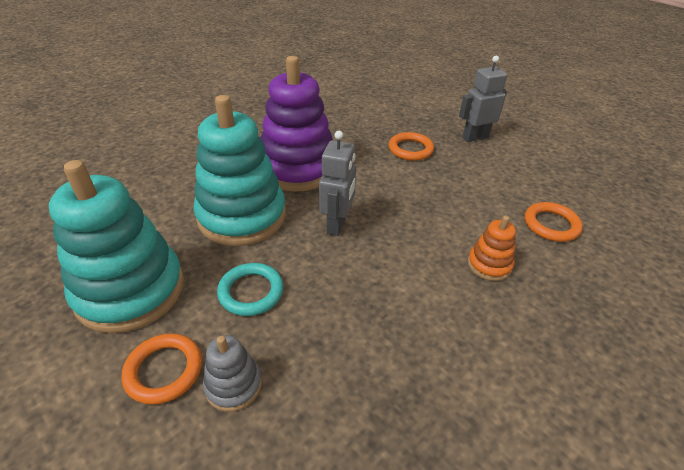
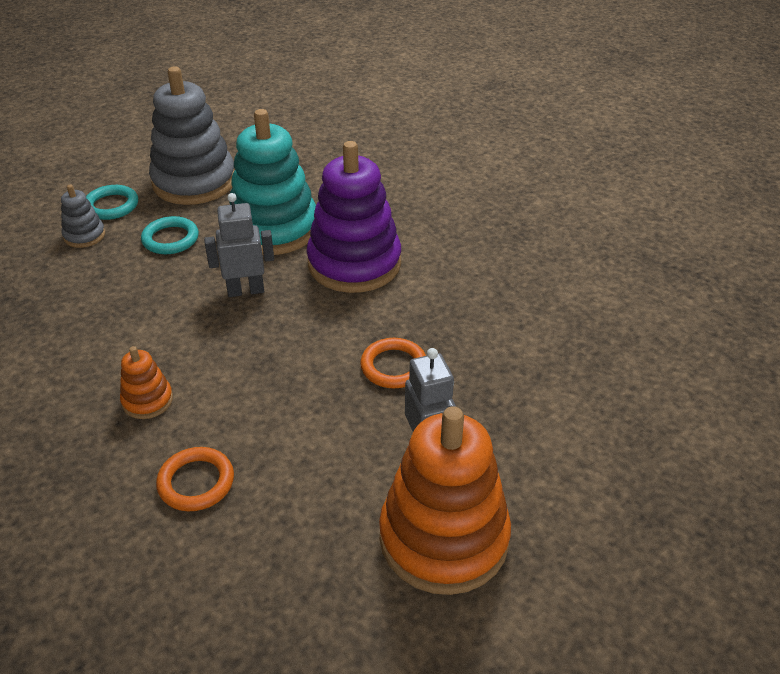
camera: 95 degrees right, 0 degrees up
(130, 290) = (194, 182): turquoise stacking toy -> grey stacking toy
(164, 370) = (111, 206): orange ring -> turquoise ring
(337, 224) = (246, 290): grey robot -> grey robot turned 150 degrees clockwise
(531, 133) = (443, 538): none -> orange stacking toy

